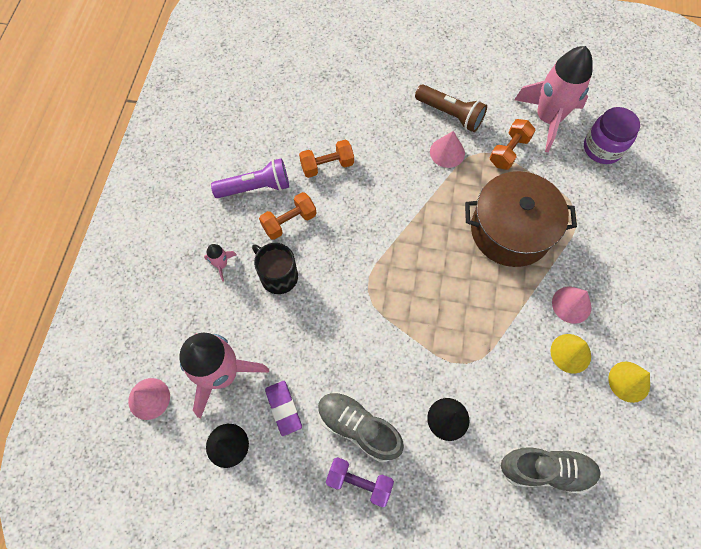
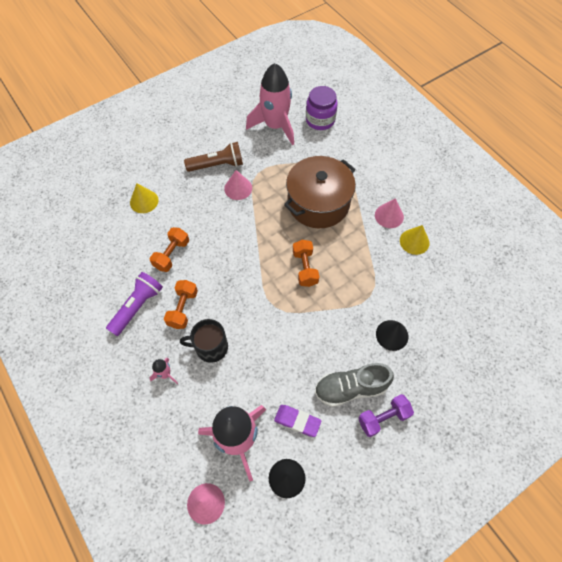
camera: 45 degrees left, 5 degrees down
(509, 151) = (272, 160): orange dumbbell -> orange dumbbell (305, 268)
(545, 470) = (464, 313): grey shoe -> none
(629, 381) = (455, 230): yellow cone -> yellow cone (144, 201)

